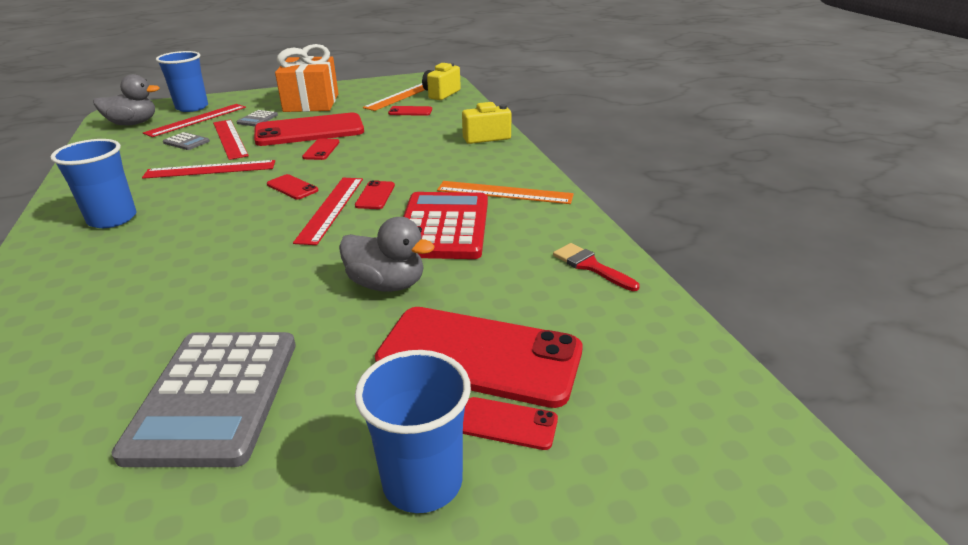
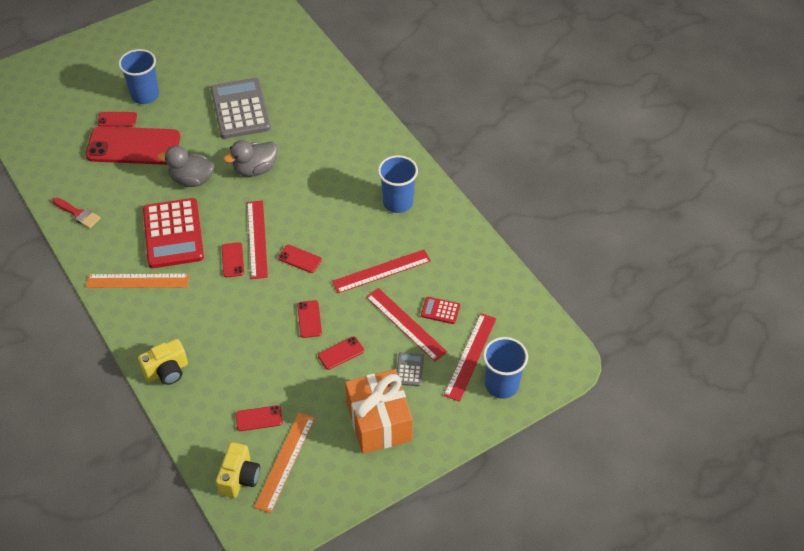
camera: 165 degrees right, 20 degrees up
(133, 123) = (526, 336): grey duck -> grey duck (255, 169)
(186, 142) = (440, 310): grey calculator -> red calculator
(309, 131) = (341, 353): red phone -> red phone, size x0.43

